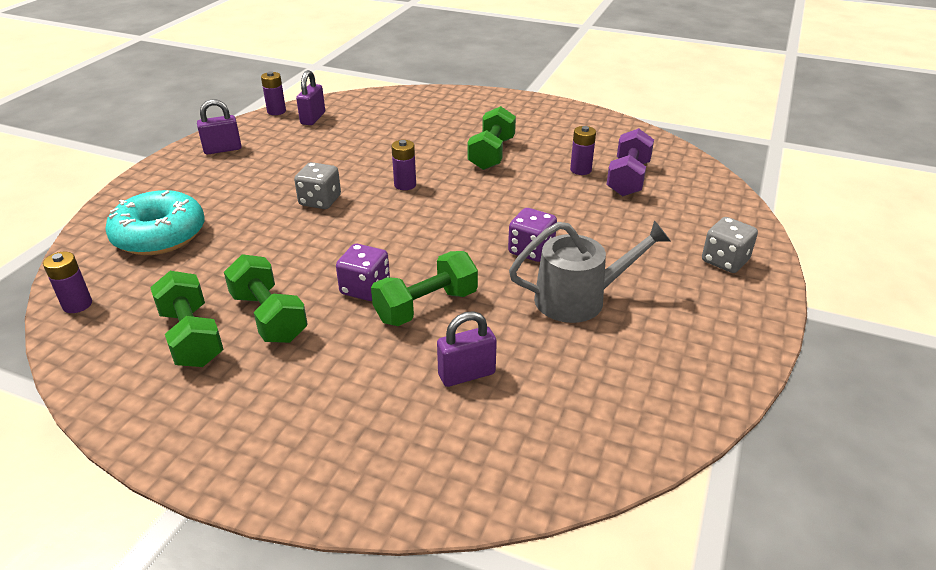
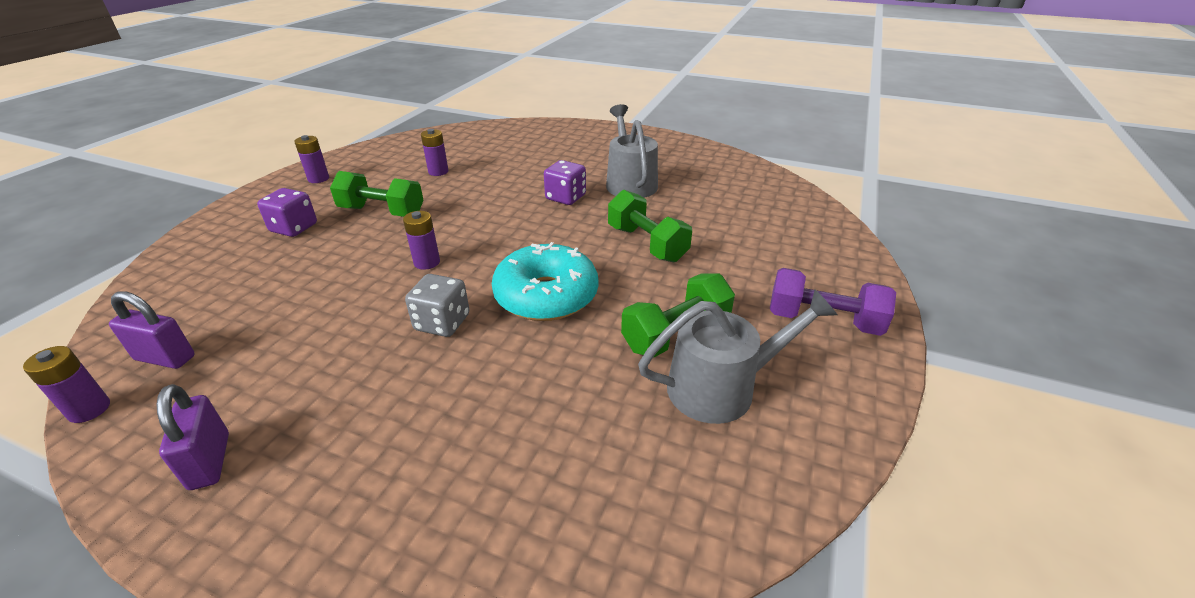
camera: 90 degrees left, 0 degrees up
(77, 304) = (680, 537): purple battery -> purple battery (318, 179)
(160, 235) = (496, 480): turquoise donut -> turquoise donut (546, 295)
(192, 337) = (721, 387): green dumbbell -> grey watering can
(365, 288) = (623, 277): purple dice -> purple dice (294, 228)
(466, 374) = (724, 225): purple padlock -> none
(628, 179) = (462, 155): purple dumbbell -> purple dumbbell (823, 320)
(725, 261) = (583, 135): grey dice -> none

